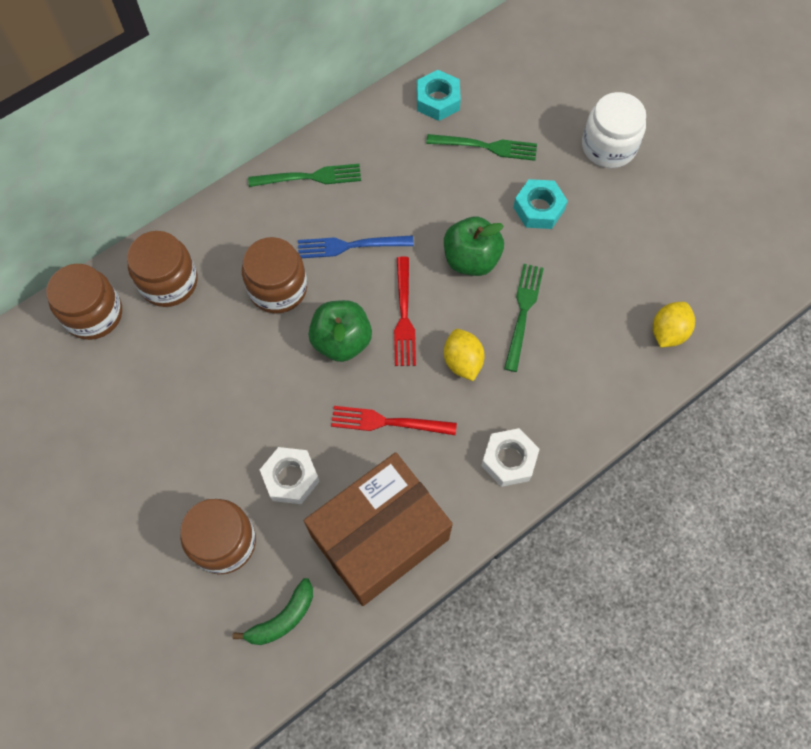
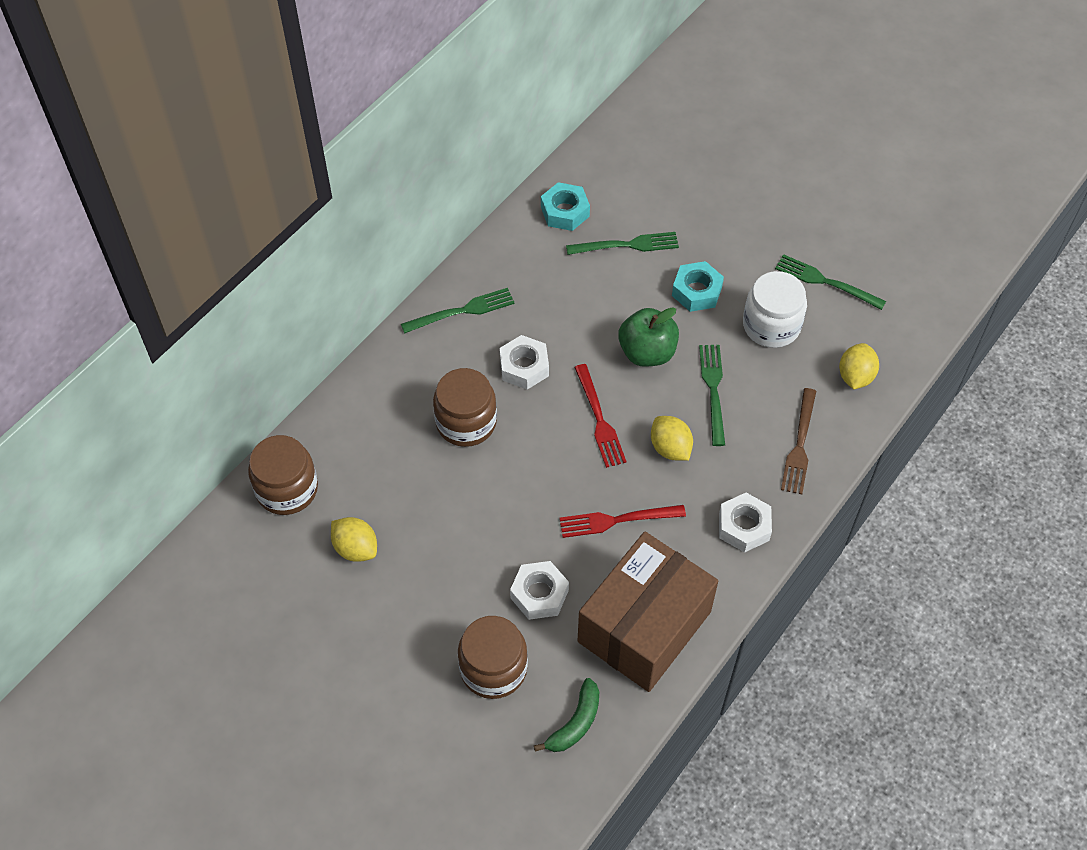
camera: 15 degrees left, 10 degrees down
(136, 388) = (356, 548): none -> yellow lemon
(169, 282) = (353, 441): brown jar -> none
(342, 341) = (546, 457): green apple -> none
(350, 246) = (524, 367): blue fork -> white nut
(590, 390) = (799, 445): none -> brown fork
(608, 146) = (744, 220): white jar -> white jar (771, 325)
(668, 227) = (825, 282): none -> green fork

